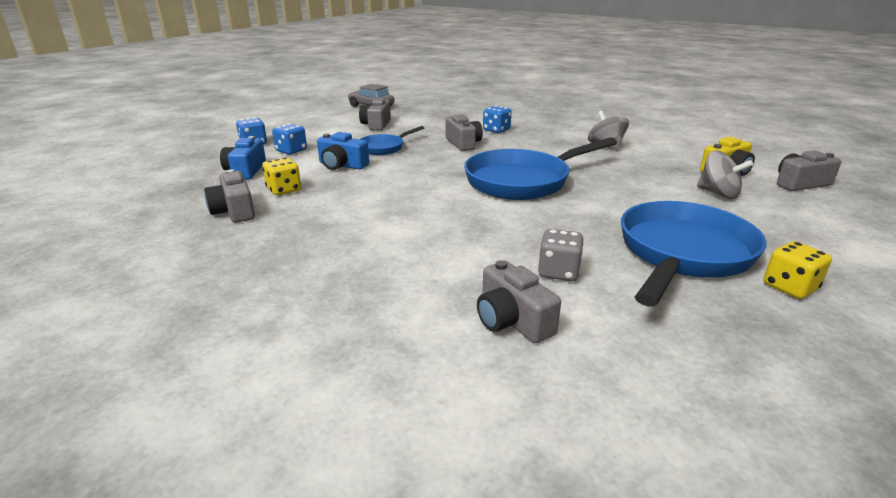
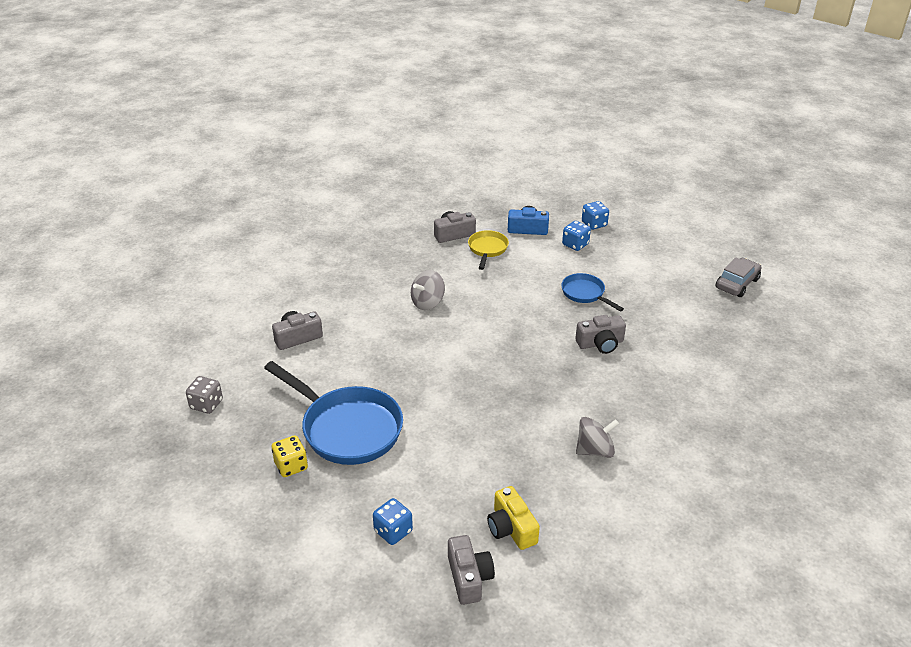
camera: 95 degrees right, 10 degrees up
(284, 190) = (487, 249): yellow dice -> yellow pan
(342, 165) = (538, 272): blue camera -> none
(376, 125) = (661, 288): grey camera -> none
(496, 130) = (650, 372): blue dice -> blue dice (393, 531)
(523, 181) = (494, 370): blue pan -> none
(558, 272) = (340, 363): grey dice -> grey dice (206, 404)
(718, 193) = (451, 495): grey spinning top -> grey spinning top (427, 302)

